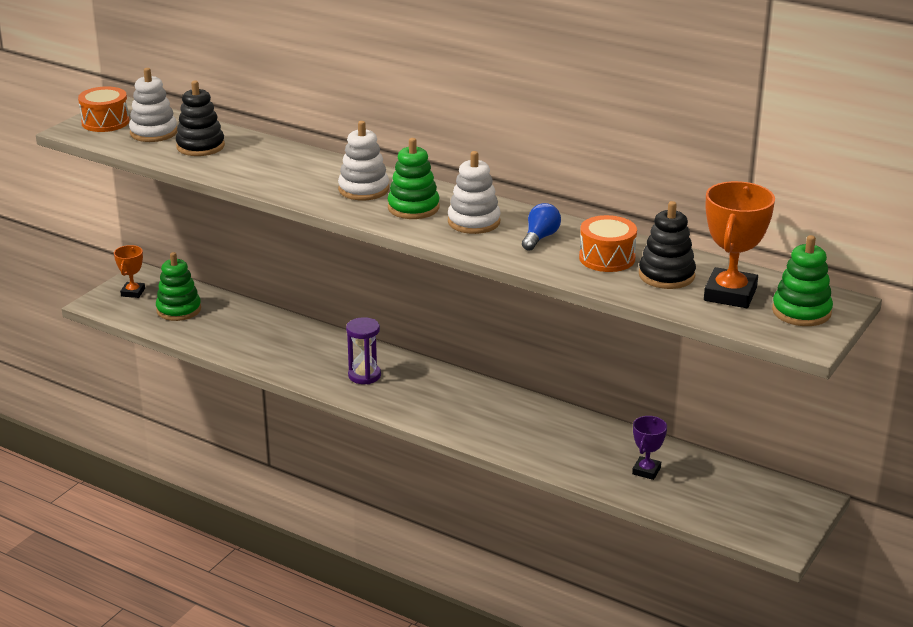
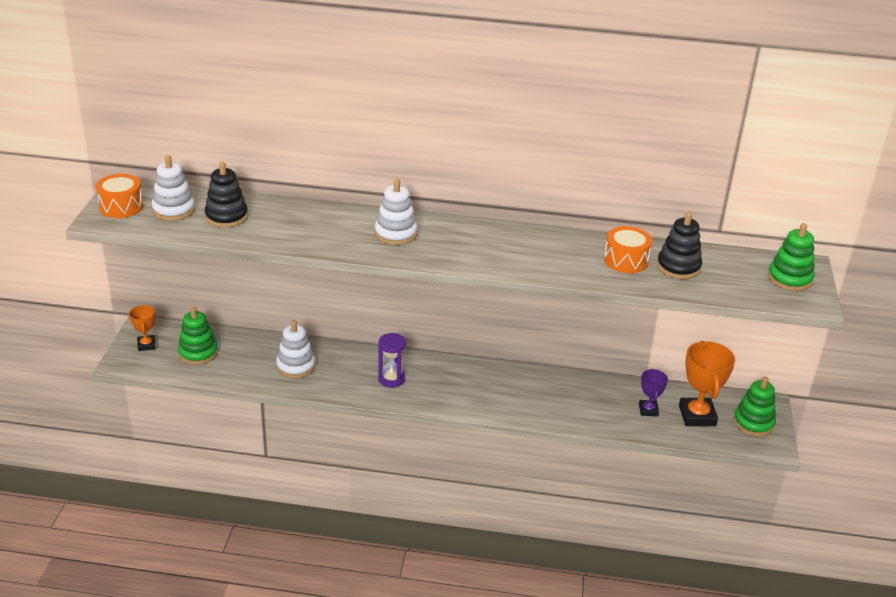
camera: 25 degrees left, 5 degrees up
(413, 208) = (448, 243): green stacking toy -> green stacking toy (753, 423)
(474, 222) = (504, 247): white stacking toy -> white stacking toy (296, 366)
(540, 238) = (564, 252): blue light bulb -> none
(730, 294) = (733, 274): orange trophy -> orange trophy (697, 416)

